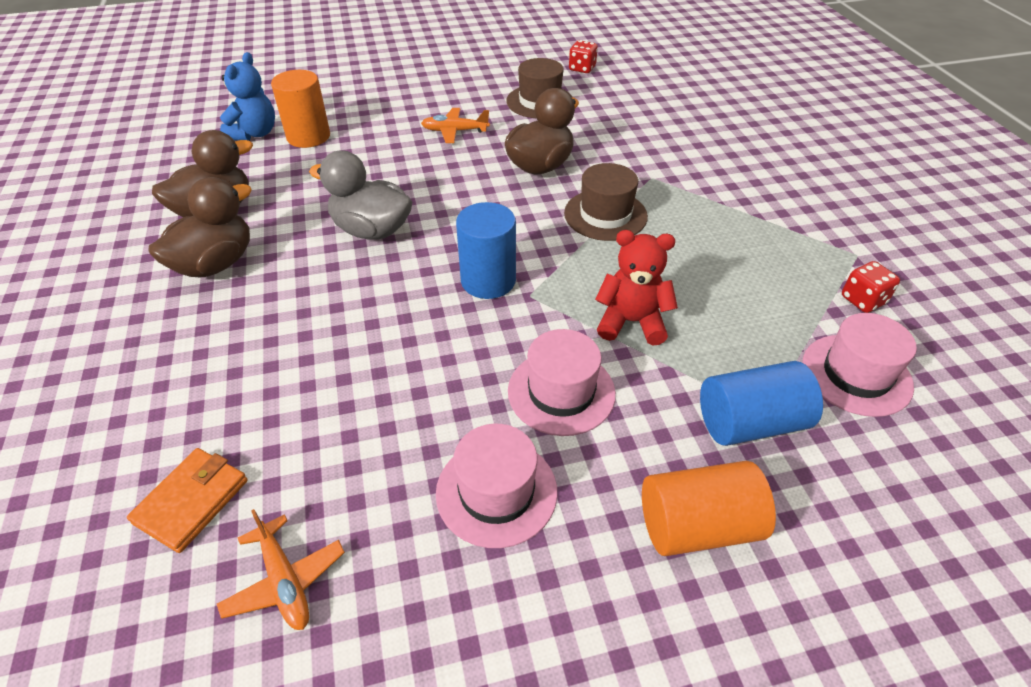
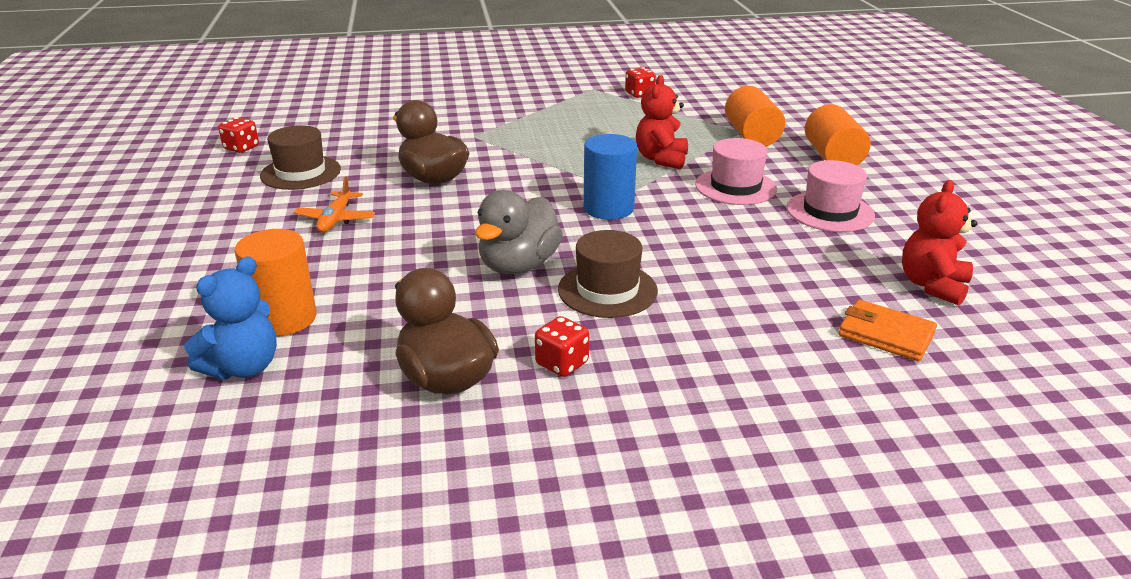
camera: 85 degrees left, 15 degrees down
(215, 264) = (562, 363): brown duck -> red dice
(254, 133) = (243, 367): blue teddy bear -> blue teddy bear turned 105 degrees clockwise
(285, 581) = (932, 286): orange plane -> red teddy bear
(605, 215) = (524, 157): brown hat -> brown hat (607, 290)
(750, 423) = (751, 136): blue cylinder -> orange cylinder
(856, 374) = (707, 106): pink hat -> none

